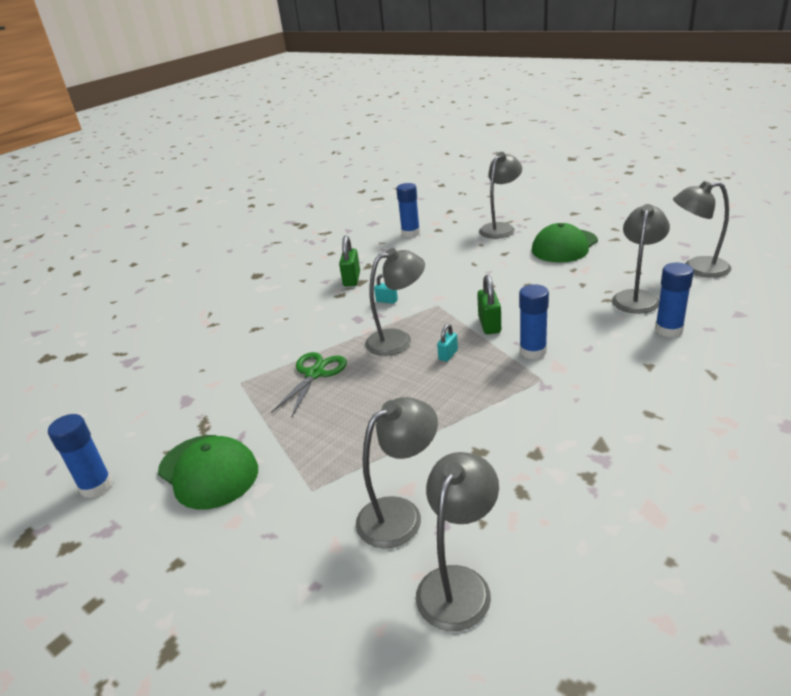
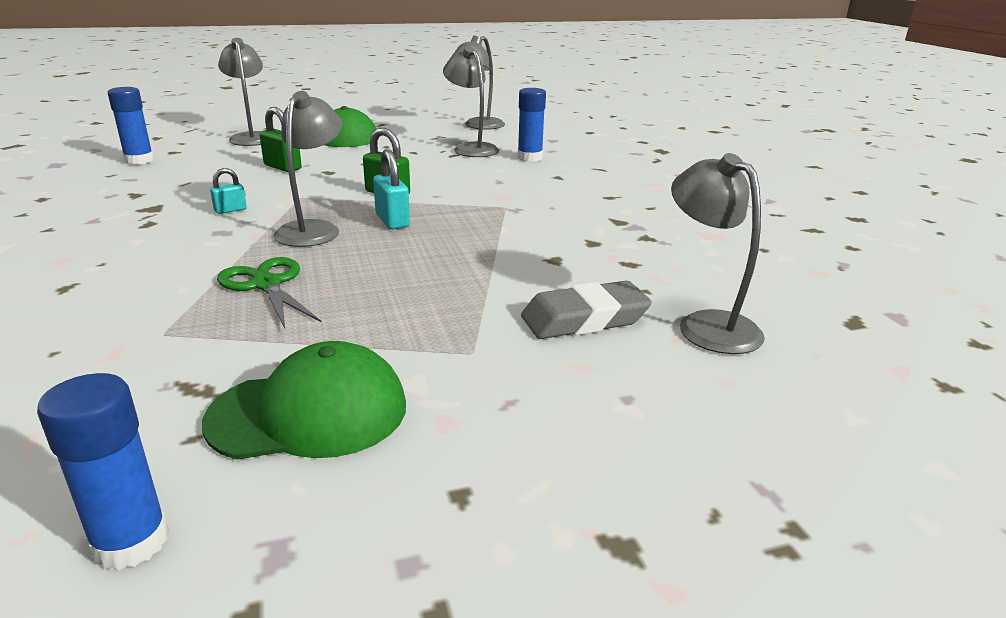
camera: 60 degrees left, 5 degrees down
(351, 279) = (136, 209): green padlock -> green padlock (282, 167)
(400, 514) = (584, 319): grey lamp -> grey eraser
(448, 355) = (392, 221): turquoise padlock -> turquoise padlock, size x1.63
(533, 351) = (462, 195): blue glue stick -> none

